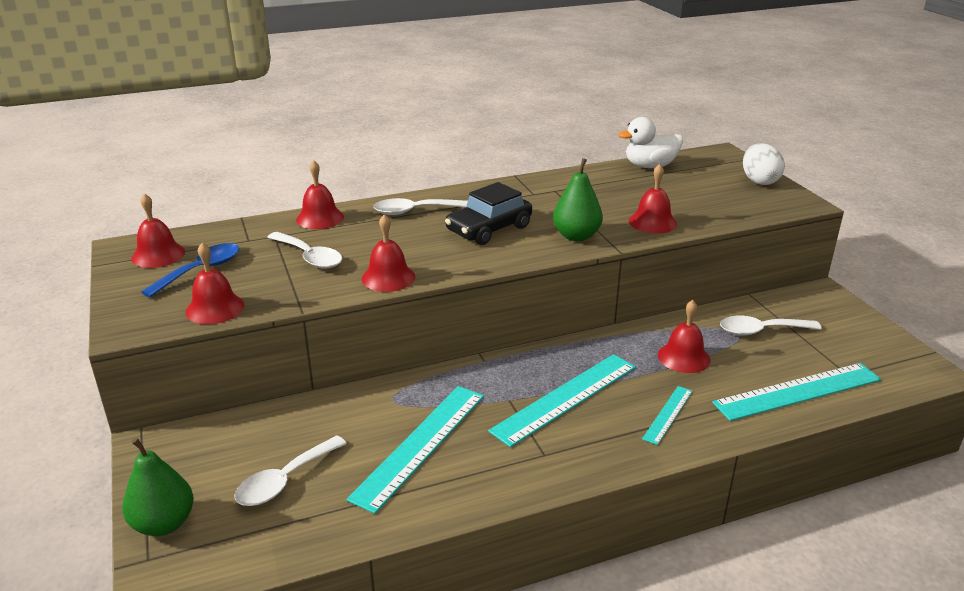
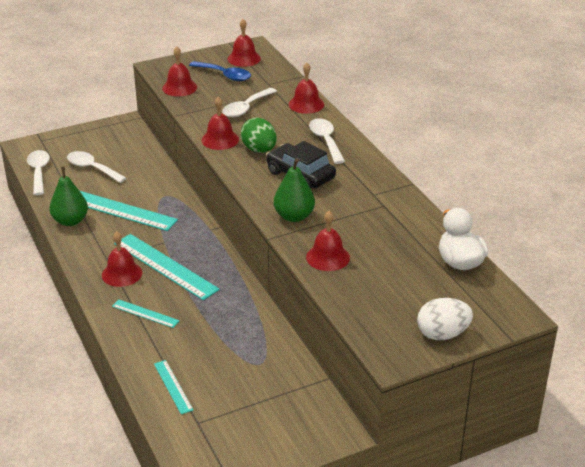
camera: 85 degrees right, 5 degrees up
(164, 523) = (64, 139): green pear -> green pear (70, 221)
(423, 251) = (259, 150): none -> green egg
(683, 357) = (219, 327): red bell -> red bell (122, 274)
(760, 331) = (263, 377): white spoon -> white spoon (39, 172)
(798, 391) = (173, 386): turquoise ruler -> turquoise ruler, size x0.52

